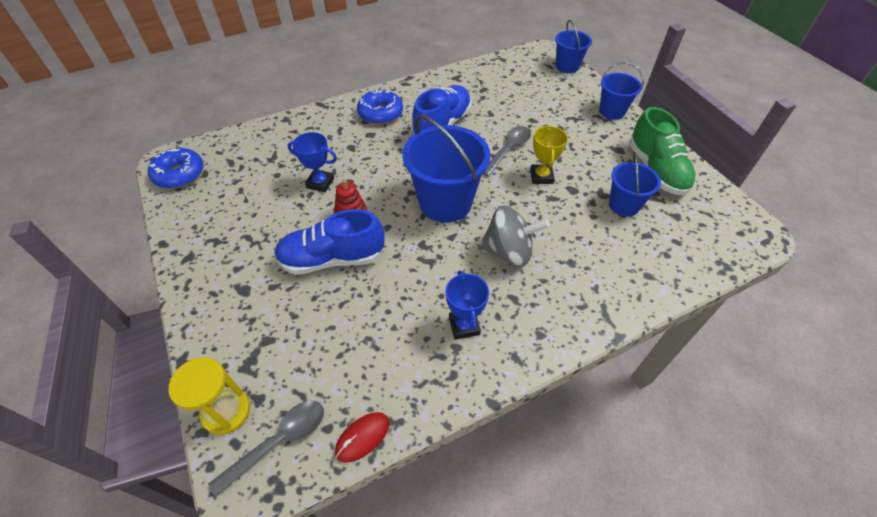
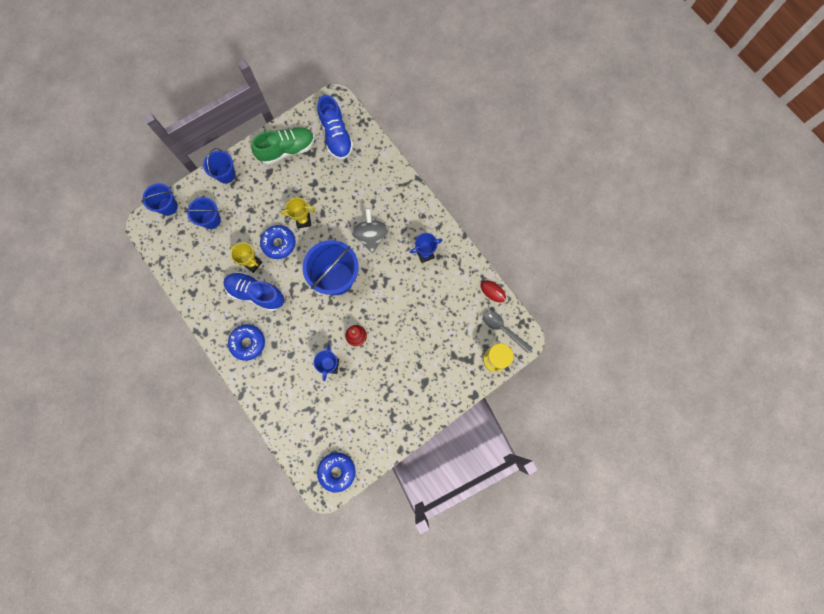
camera: 100 degrees left, 25 degrees up
(332, 259) = (393, 337): blue shoe -> blue shoe (336, 136)
(484, 124) = (252, 263): none -> yellow trophy
(508, 150) = (279, 243): grey spoon -> blue donut
(624, 205) = (322, 171): blue bucket -> blue bucket (211, 220)

